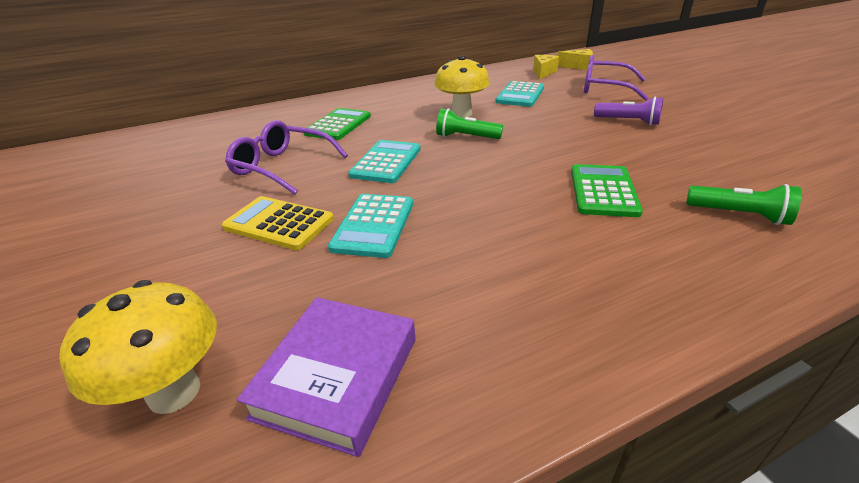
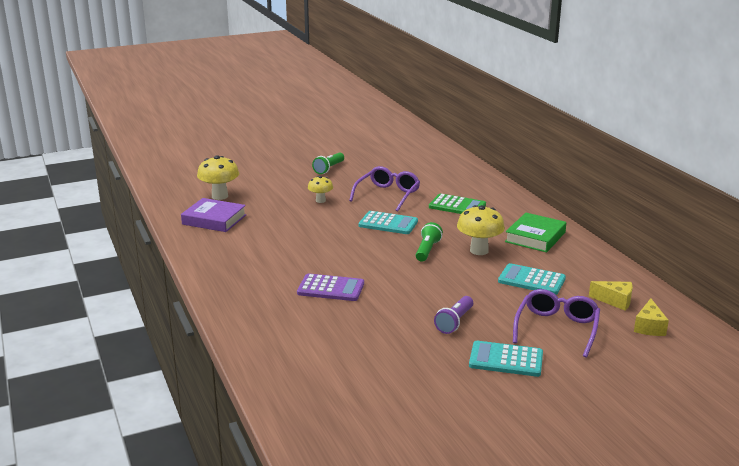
camera: 90 degrees right, 10 degrees down
(279, 223) = (320, 200): yellow calculator -> yellow mushroom
(373, 225) = (311, 222): turquoise calculator -> turquoise calculator (506, 360)
(426, 93) = (535, 237): none -> green book
(603, 191) = (331, 288): green calculator -> purple calculator
(739, 215) = (288, 326): green flashlight -> green flashlight (329, 169)

